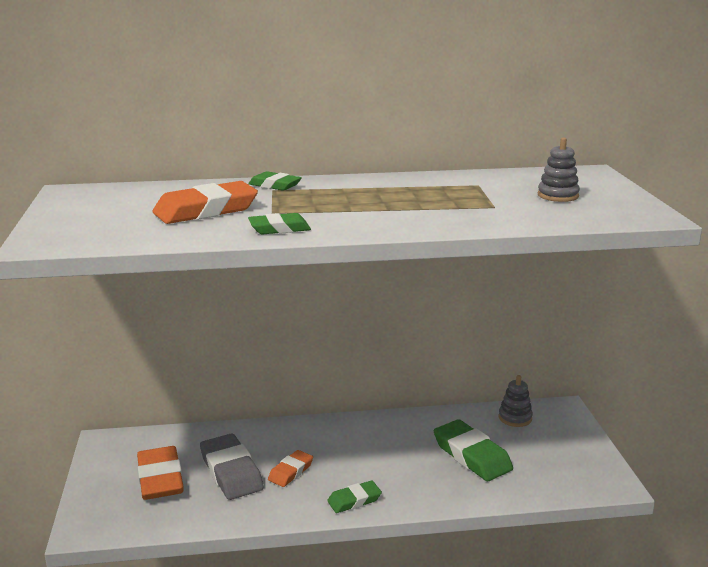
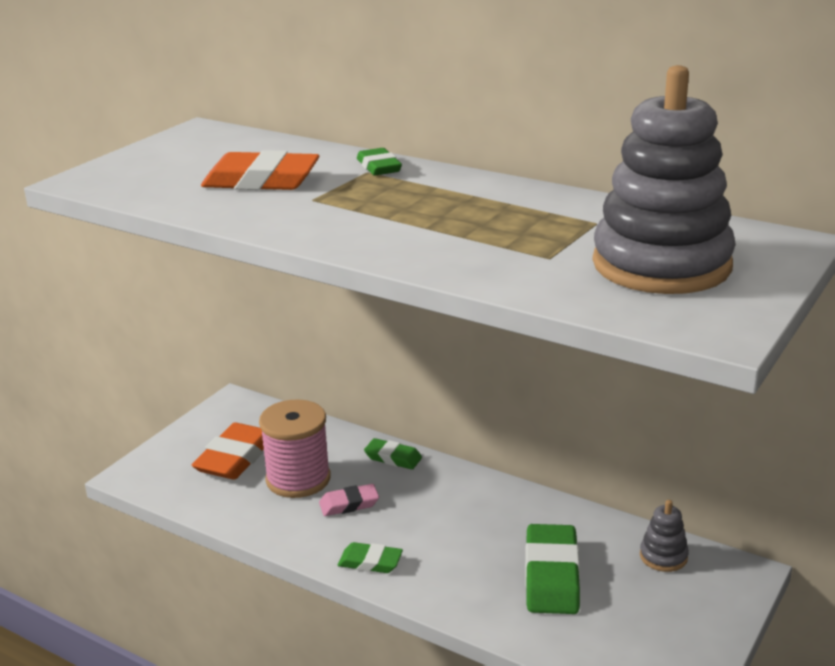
camera: 40 degrees right, 5 degrees up
(231, 472) = (298, 479): grey eraser -> pink spool
(279, 229) = (280, 220): green eraser -> green eraser (393, 458)
(290, 471) = (349, 504): orange eraser -> pink eraser
(558, 195) = (661, 265): grey stacking toy -> grey stacking toy, size x2.32

